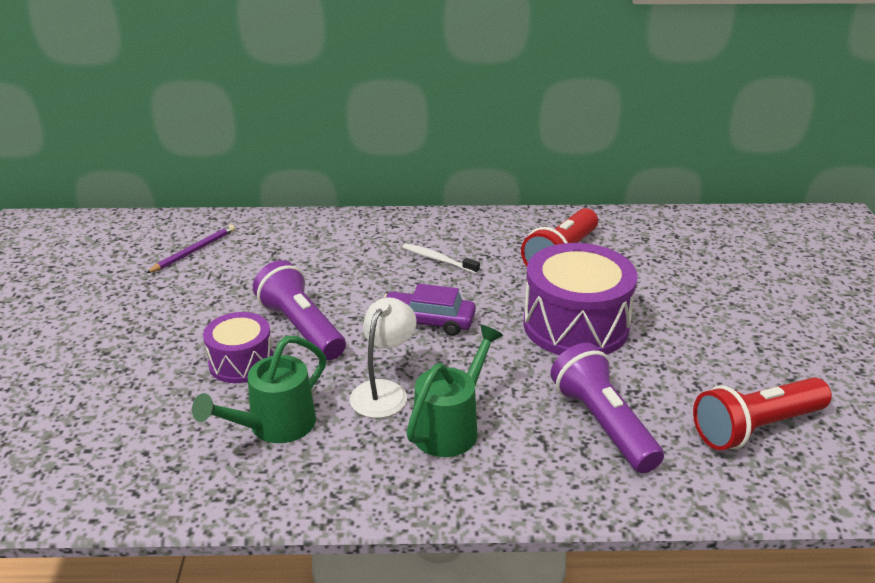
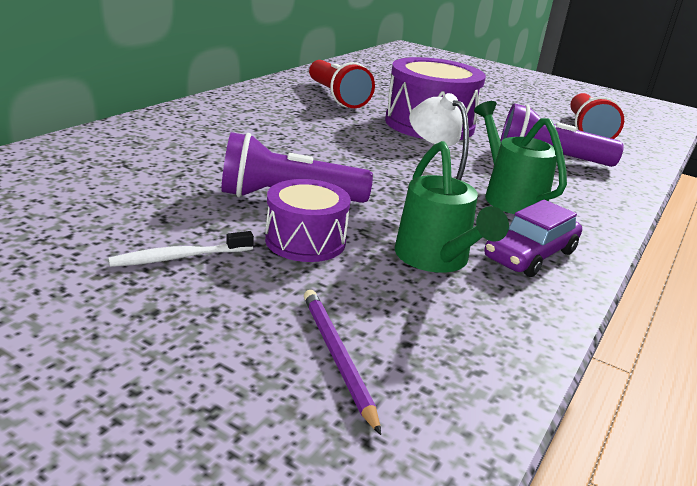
camera: 60 degrees left, 5 degrees down
(194, 251) = (30, 195): purple pencil -> purple pencil (337, 357)
(427, 321) = (357, 155): purple car -> purple car (530, 255)
(438, 260) = (273, 123): white toothbrush -> white toothbrush (180, 257)

